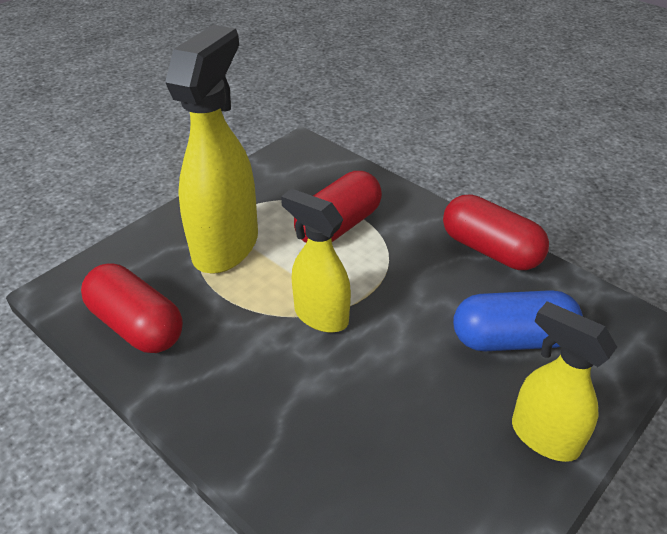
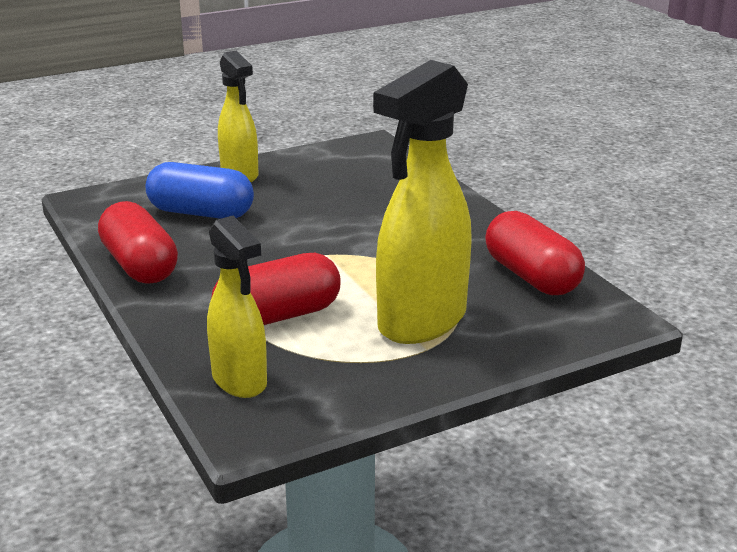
camera: 160 degrees left, 15 degrees down
(320, 316) = (352, 252): yellow spray bottle -> yellow spray bottle (240, 381)

